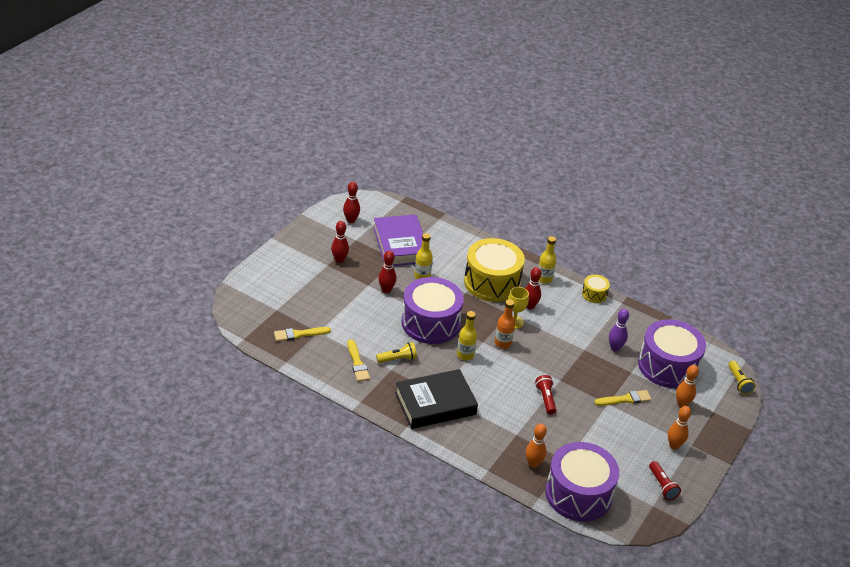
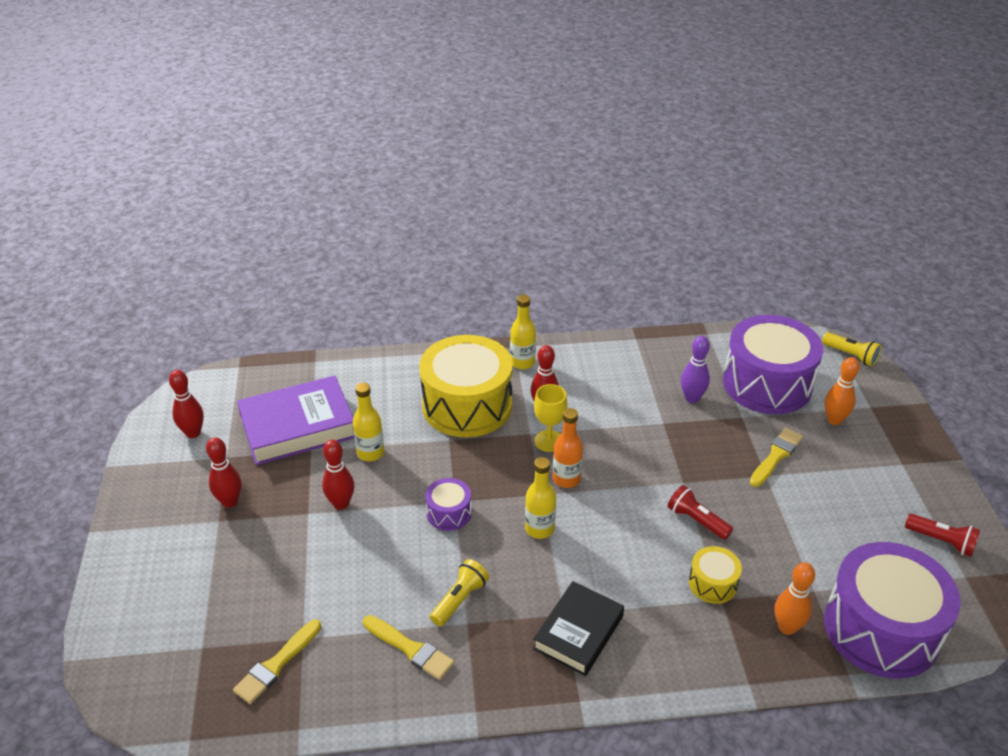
camera: 35 degrees left, 0 degrees up
(400, 245) = (298, 427): purple book -> purple book turned 60 degrees counterclockwise
(430, 323) = (449, 513): purple drum -> purple drum, size x0.45
(435, 403) = (578, 632): black book -> black book, size x0.66
(594, 294) = (596, 347): yellow drum -> yellow drum (712, 583)
(674, 445) = (889, 478): orange bowling pin -> none

